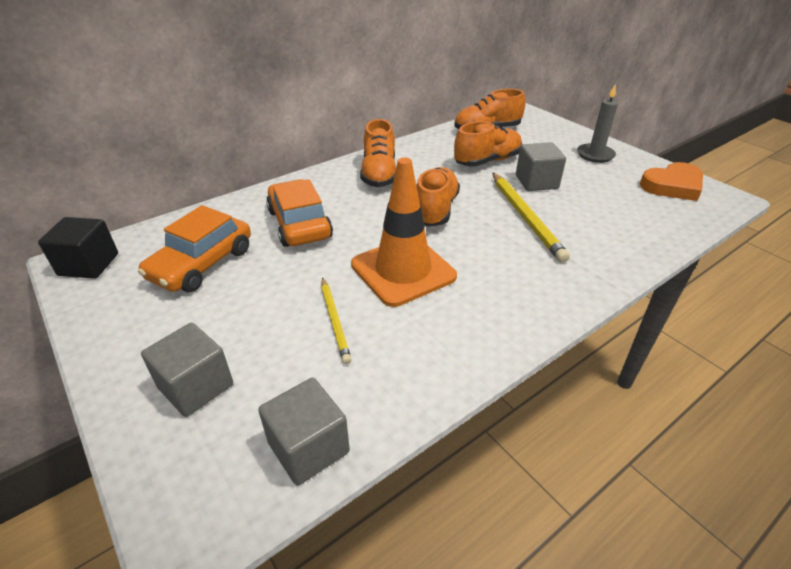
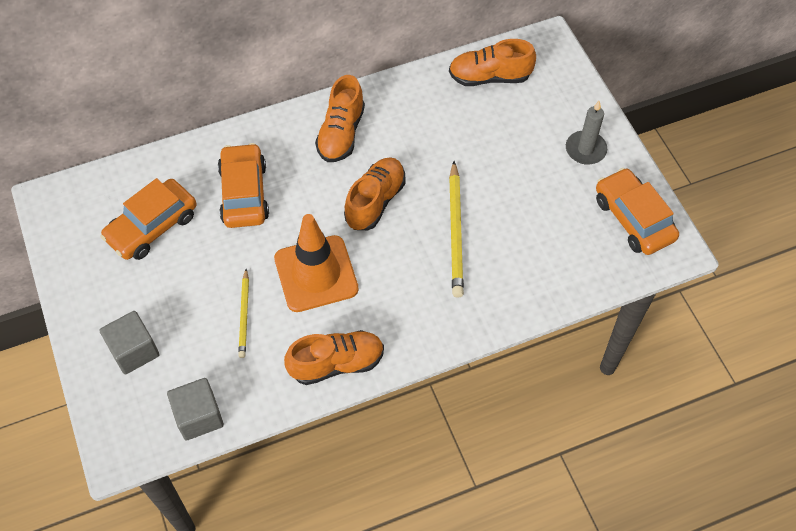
camera: 15 degrees right, 20 degrees up
(89, 264) = (61, 206): black cube -> none
(487, 161) = (462, 135): orange shoe -> orange shoe (337, 363)
(536, 182) = (495, 181): grey cube -> none
(672, 186) = (633, 219): orange heart -> orange car

